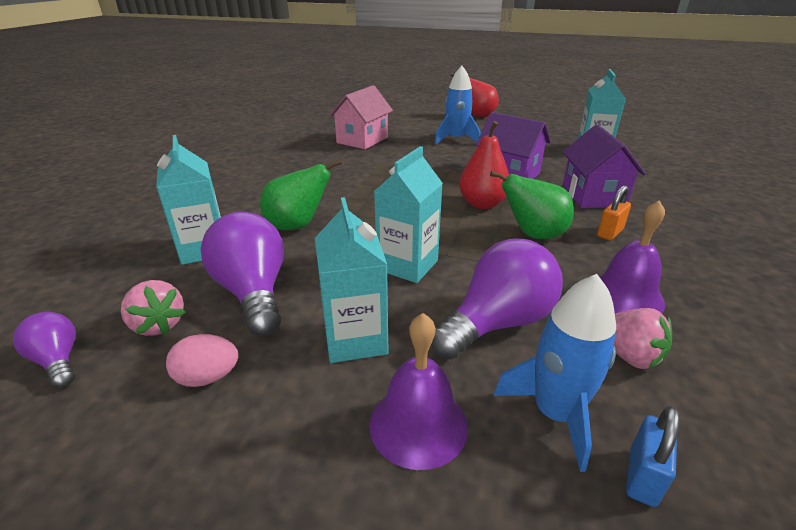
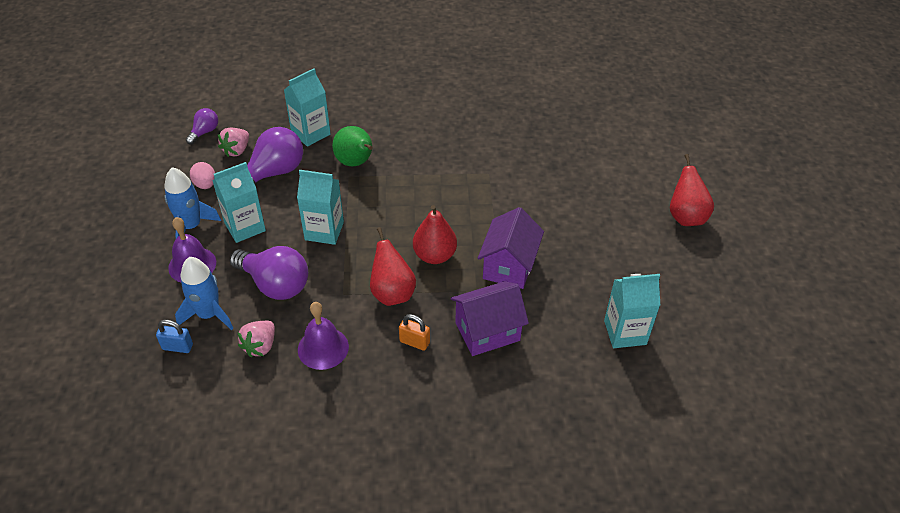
camera: 70 degrees right, 15 degrees up
(362, 140) = (542, 146): pink house -> none
(456, 139) = (586, 213): blue rocket -> blue rocket (191, 226)
(533, 235) = (392, 293): green pear -> red pear

